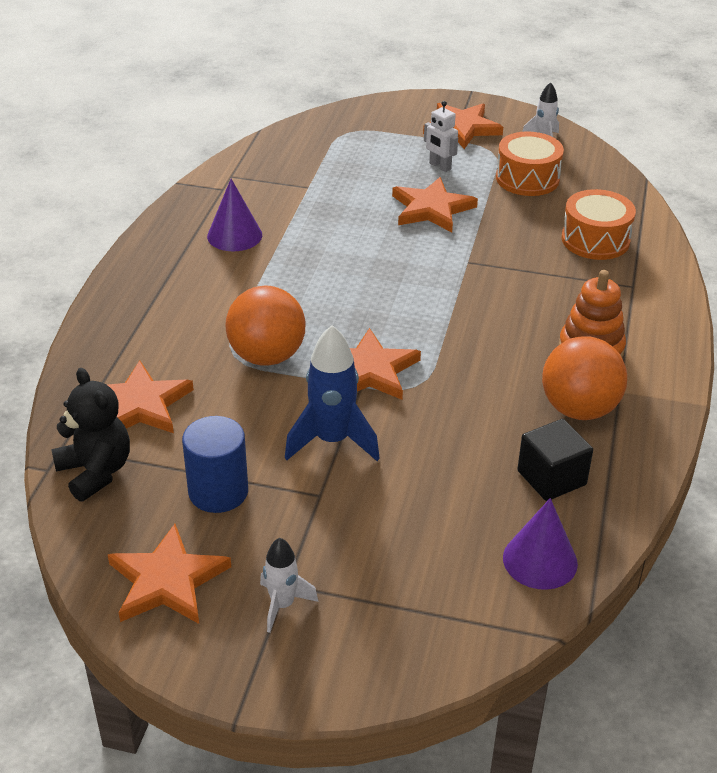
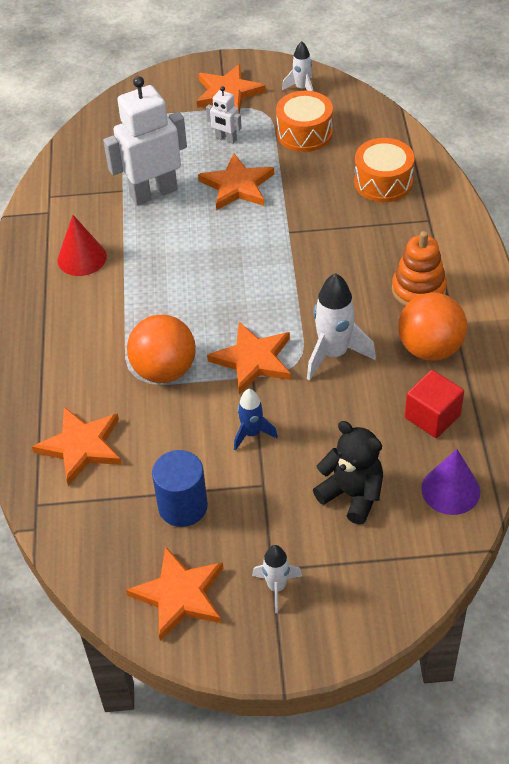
camera: 15 degrees left, 10 degrees up
(95, 472) = (75, 519): black teddy bear -> black teddy bear (352, 494)
(234, 235) = (82, 258): purple cone -> red cone
(332, 441) = (252, 434): blue rocket -> blue rocket, size x0.59
(339, 196) = (153, 193): none -> white robot
(463, 387) = (334, 354): none -> white rocket
(551, 478) = (432, 416): black cube -> red cube

